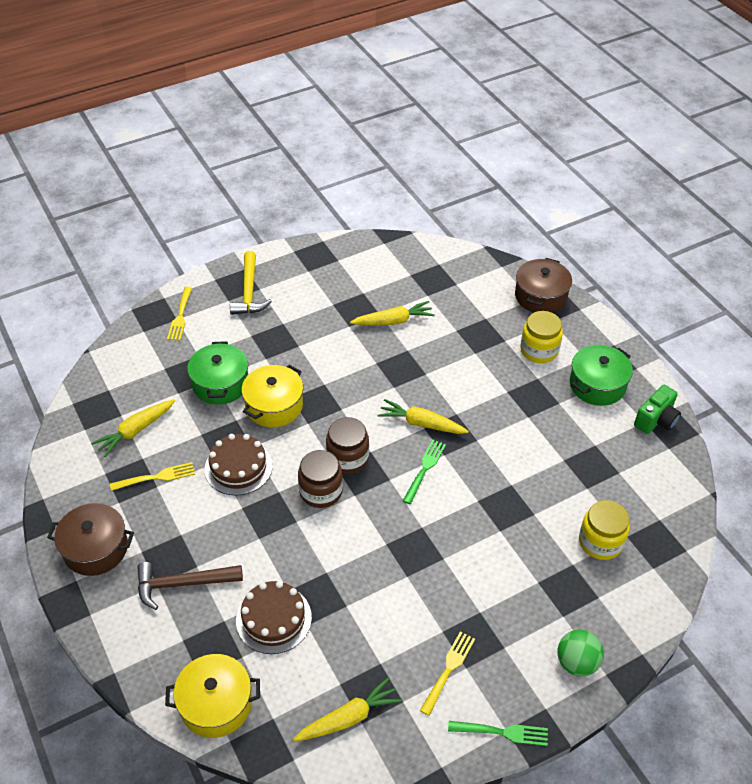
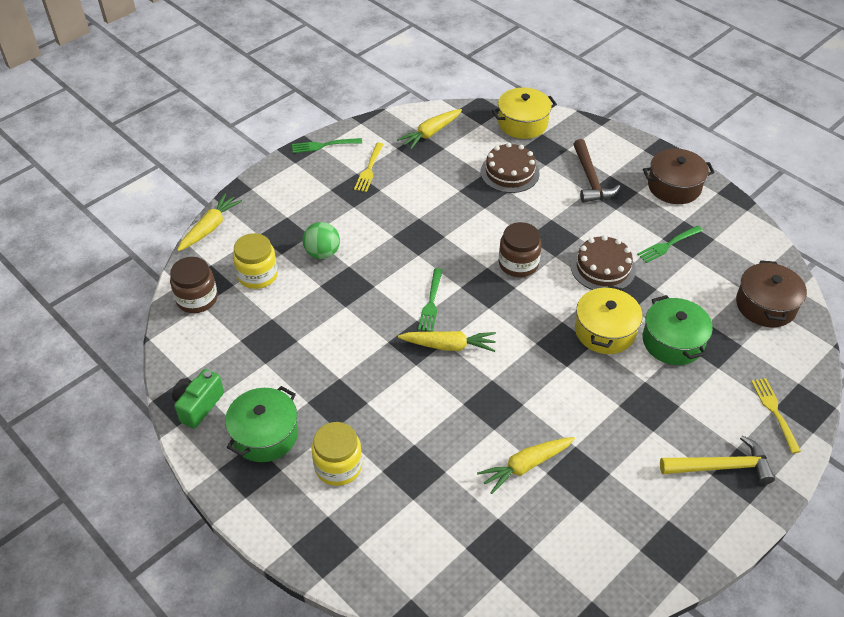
camera: 165 degrees right, 0 degrees up
(135, 431) = (718, 278): yellow carrot -> yellow carrot (210, 227)
(156, 477) = (668, 244): yellow fork -> green fork
(183, 584) = (590, 179): brown hammer -> brown hammer turned 105 degrees clockwise
(249, 291) = (721, 467): yellow hammer -> yellow hammer turned 105 degrees clockwise
(347, 458) = (507, 297): brown jar -> brown jar (197, 299)
(540, 296) = (347, 555): brown pot -> brown pot (765, 305)
(576, 662) = (274, 191): green ball -> green ball (322, 253)

